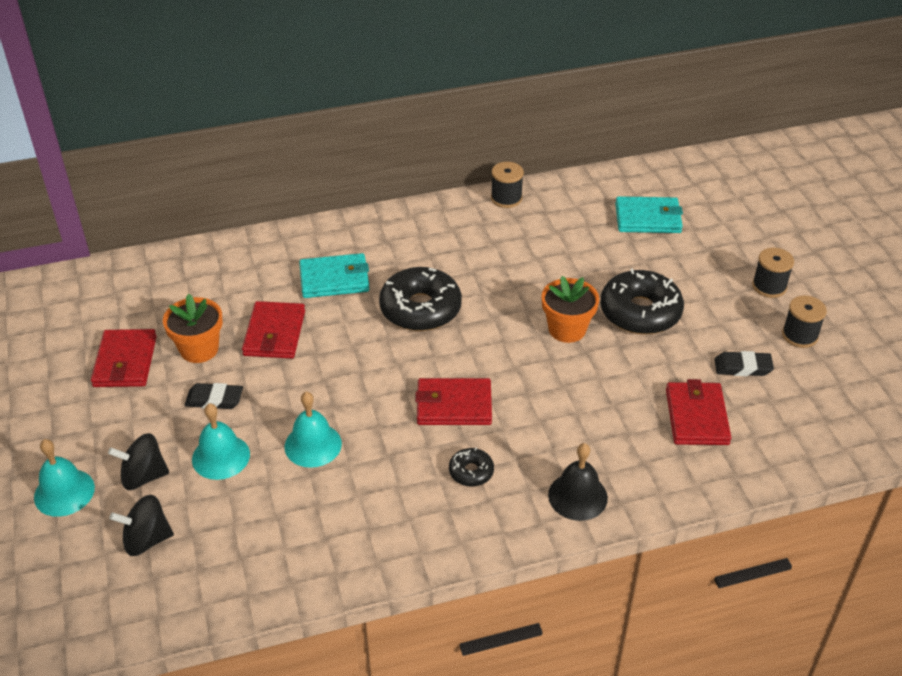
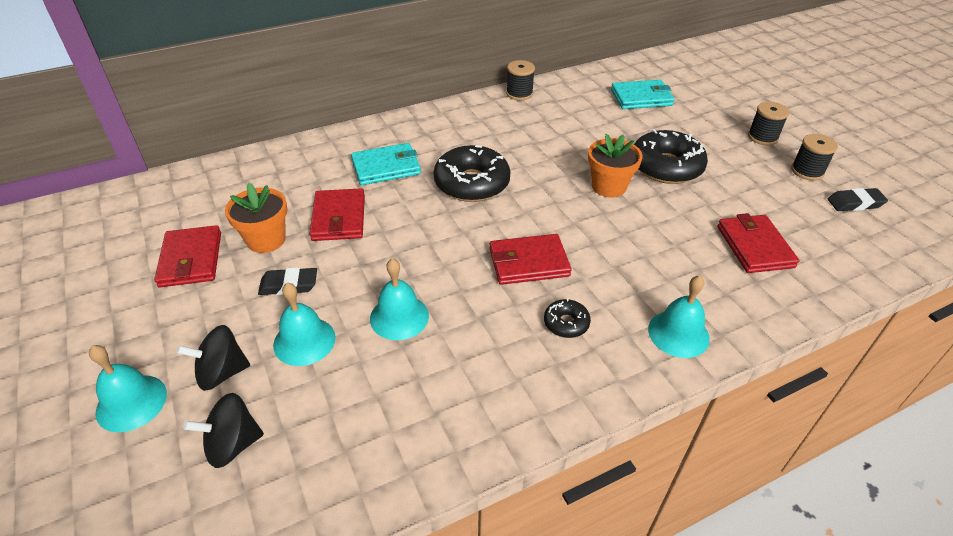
camera: 10 degrees left, 0 degrees up
(577, 496) = (678, 333): black bell -> turquoise bell
(742, 367) = (773, 201): black eraser -> black eraser (855, 203)

